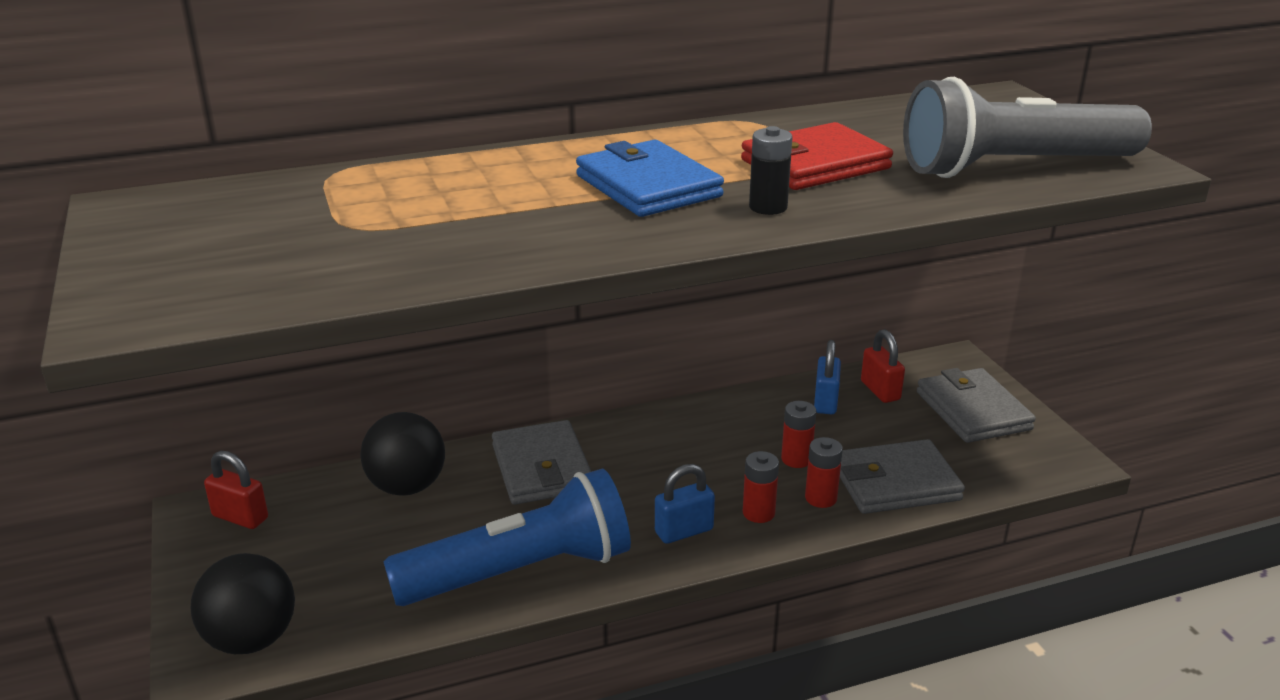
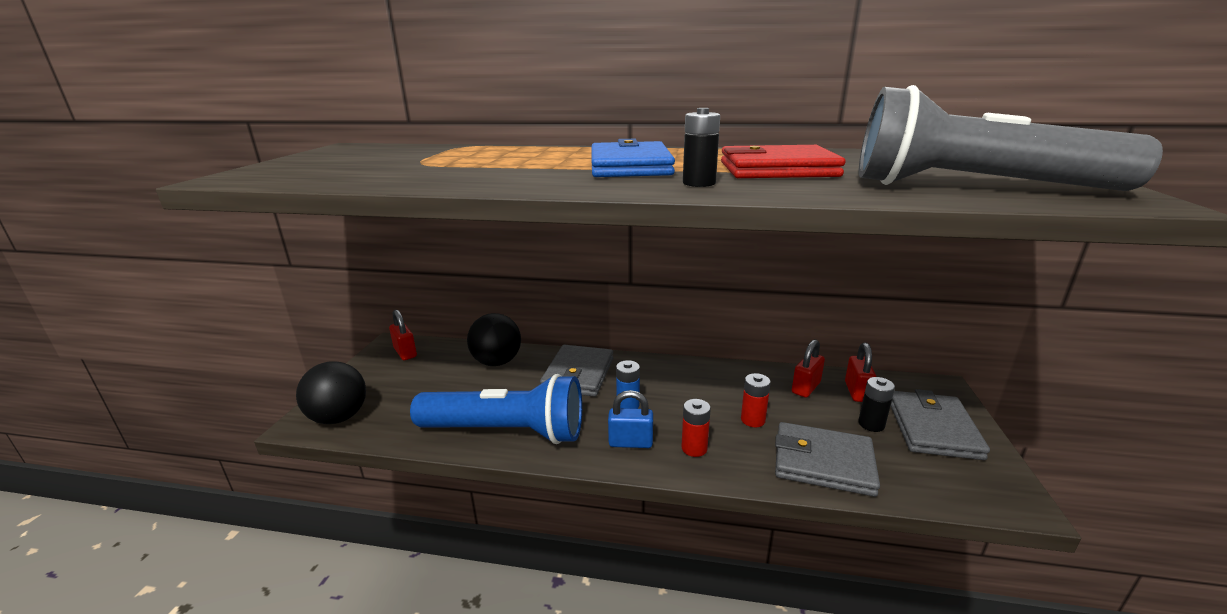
camera: 30 degrees right, 5 degrees down
(642, 488) = (628, 405): none -> blue battery
(820, 498) = (751, 454): red battery -> none
(825, 402) = (805, 388): blue padlock -> red padlock
(915, 425) = (871, 424): none -> black battery

